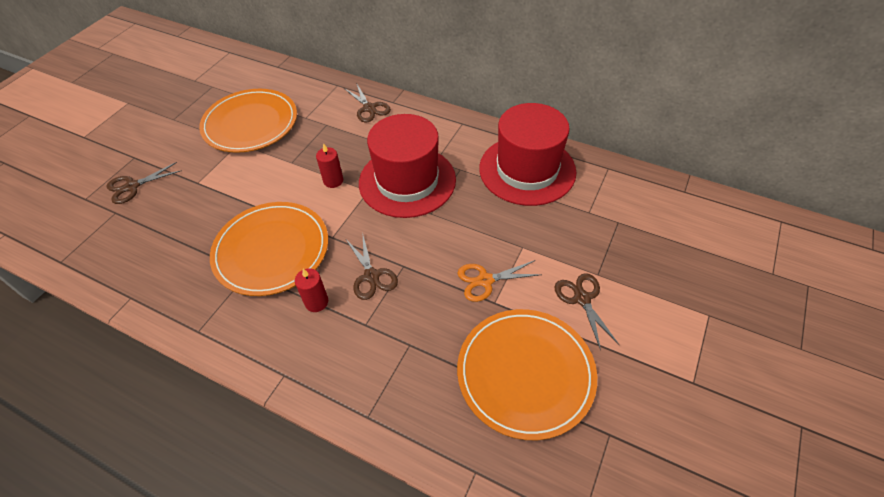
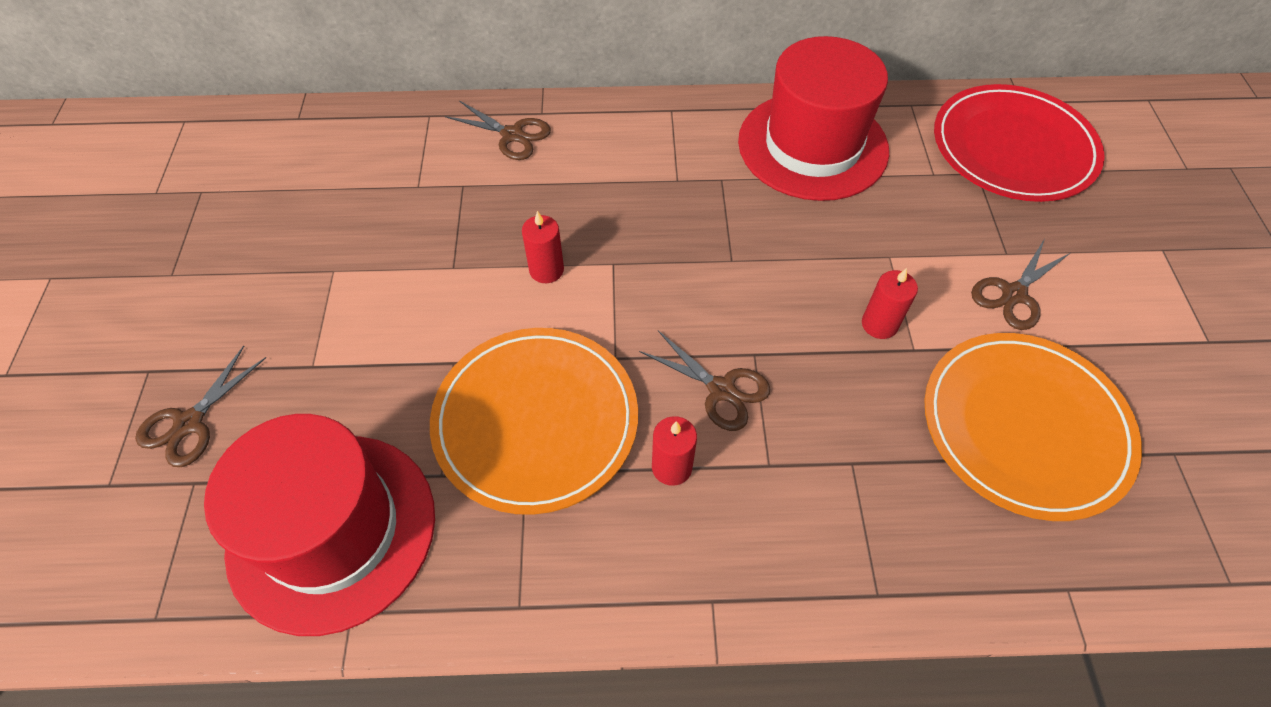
camera: 30 degrees left, 5 degrees up
(250, 123) = (328, 230): orange plate -> none
(407, 181) = (660, 226): red hat -> red hat (332, 530)
(485, 280) = (879, 324): orange scissors -> red candle
(582, 299) = (1014, 294): brown scissors -> brown scissors turned 90 degrees counterclockwise
(655, 216) = (1013, 148): none -> red plate

